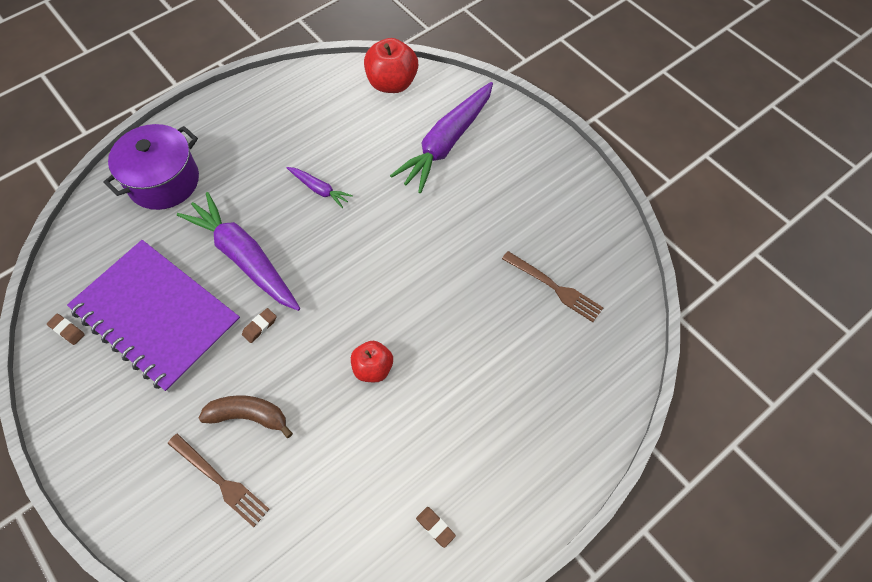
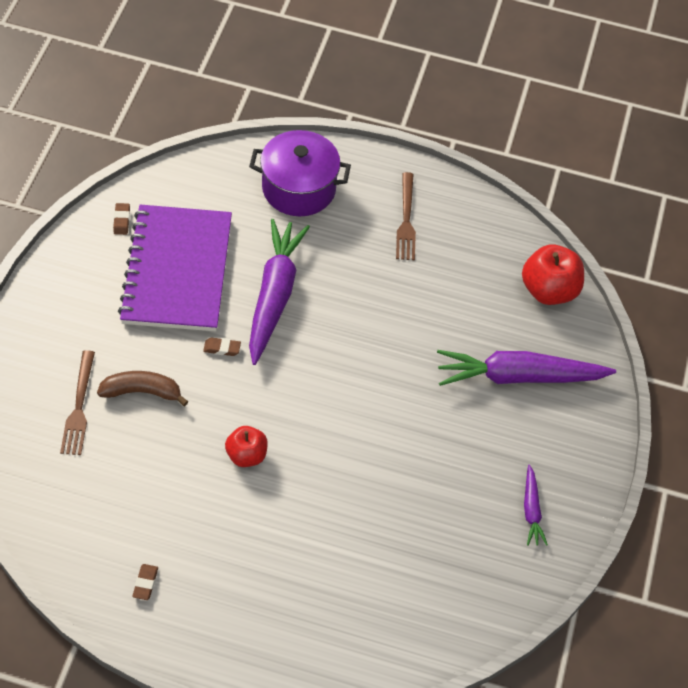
camera: 50 degrees right, 5 degrees down
(249, 416) = (142, 392): brown banana -> brown banana turned 60 degrees counterclockwise
(319, 189) = (384, 306): purple carrot -> purple carrot (531, 510)
(554, 288) = (434, 556): brown fork -> brown fork (406, 220)

